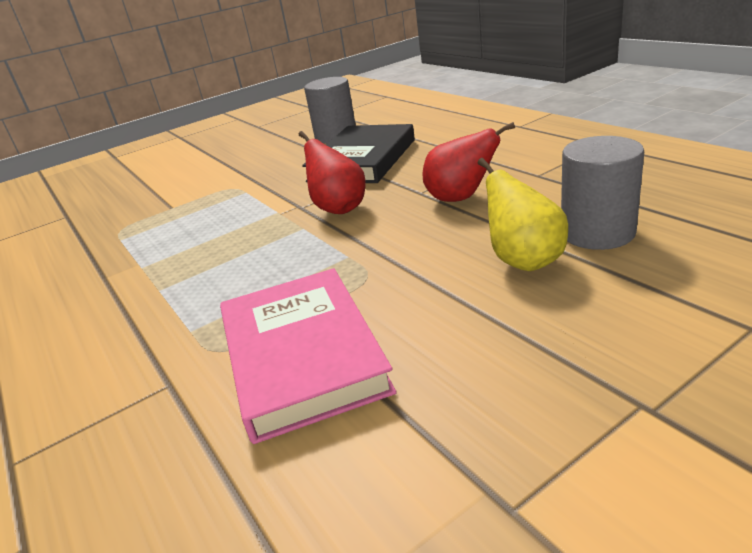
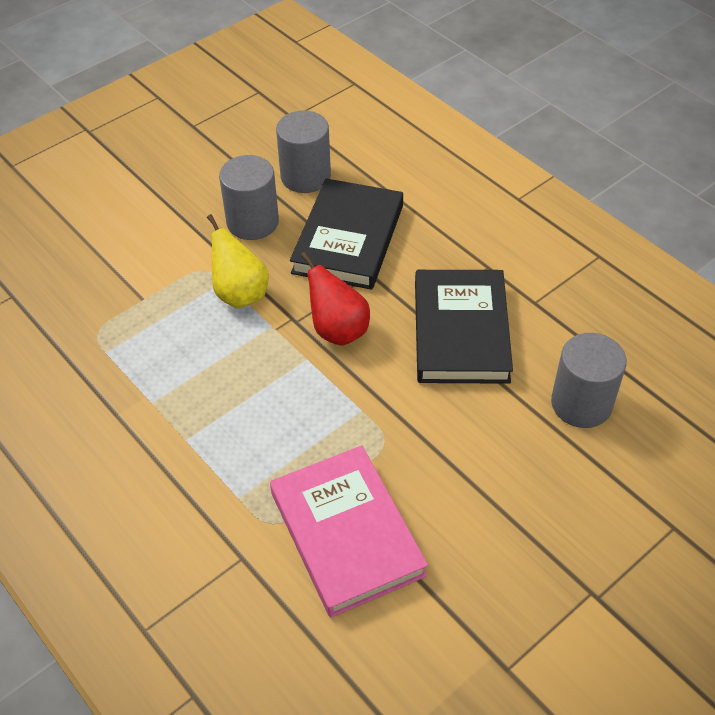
camera: 10 degrees left, 20 degrees up
(284, 161) = (252, 222): none -> grey cylinder
(461, 198) = (460, 331): red pear -> black book
(524, 261) = (518, 435): yellow pear -> yellow pear (240, 294)

